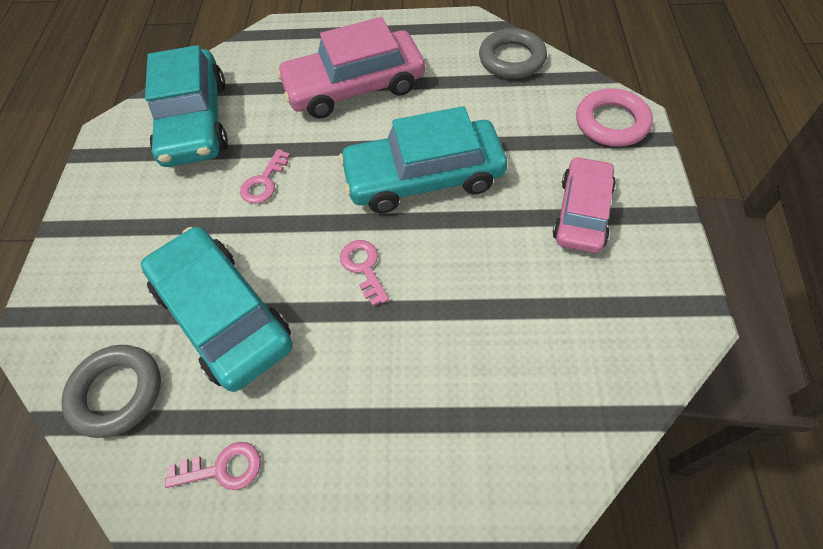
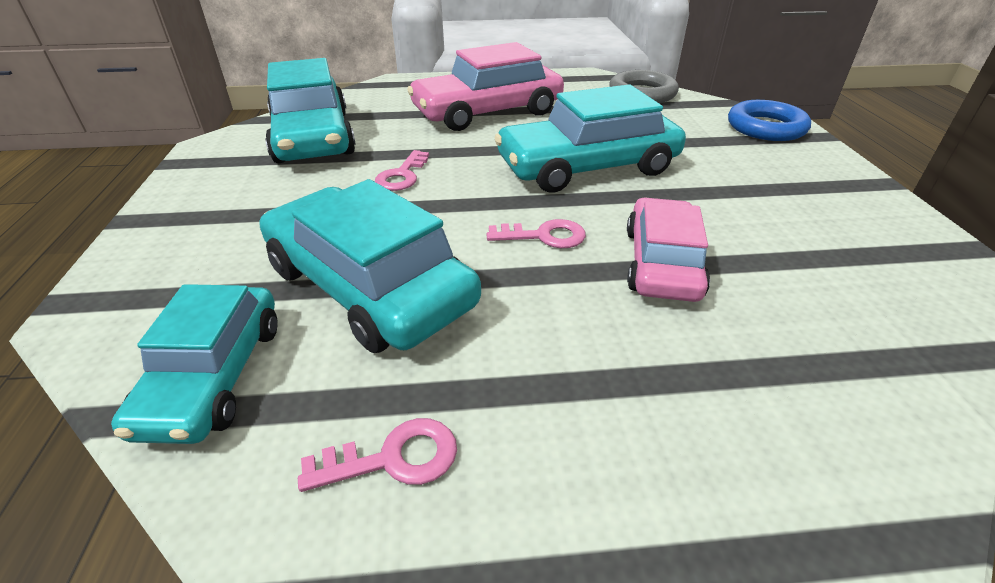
camera: 10 degrees left, 20 degrees down
(117, 392) = (213, 375): grey ring -> turquoise car
(363, 267) = (544, 236): pink key -> pink key turned 120 degrees clockwise
(582, 213) = (777, 185): pink car -> pink car (662, 263)
(611, 123) = (766, 127): pink ring -> blue ring

